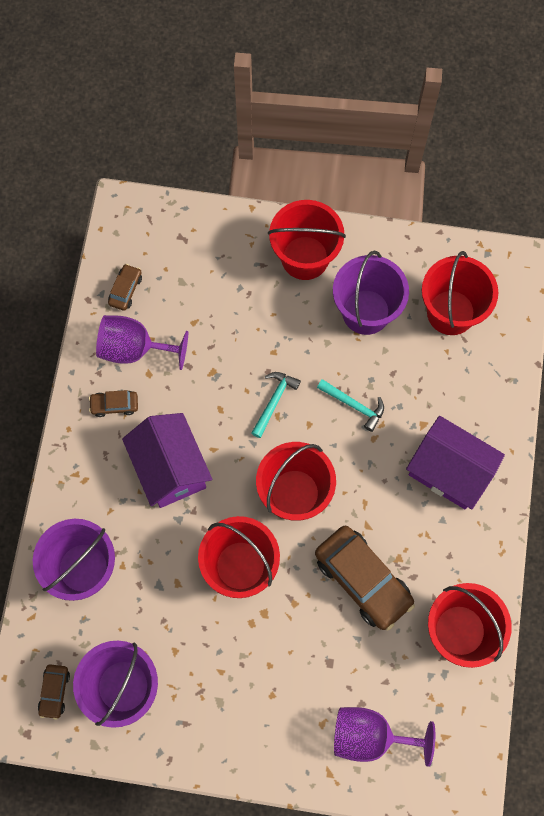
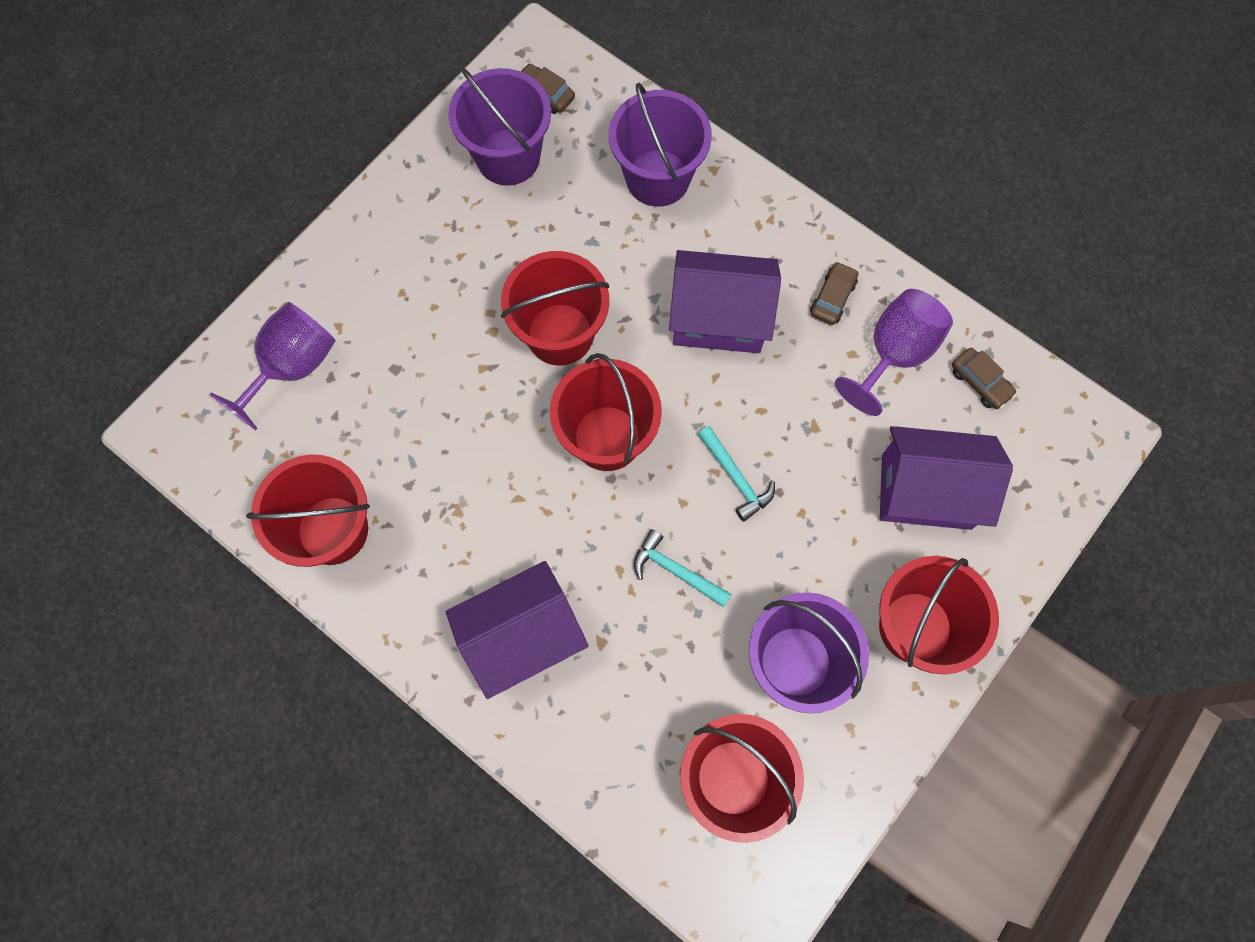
camera: 120 degrees right, 0 degrees up
(217, 289) = (926, 491): none -> purple house
(354, 405) = (676, 571): turquoise hammer -> turquoise hammer turned 60 degrees clockwise
(363, 580) = (460, 456): brown car -> none

